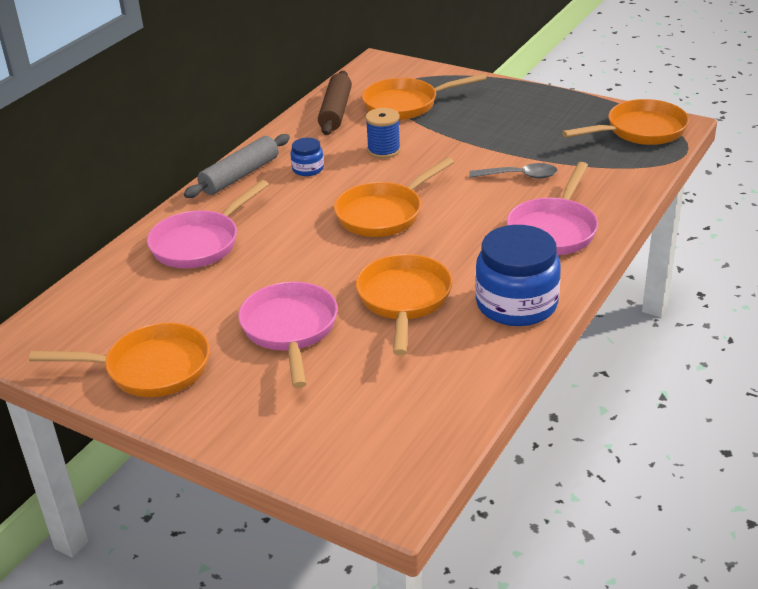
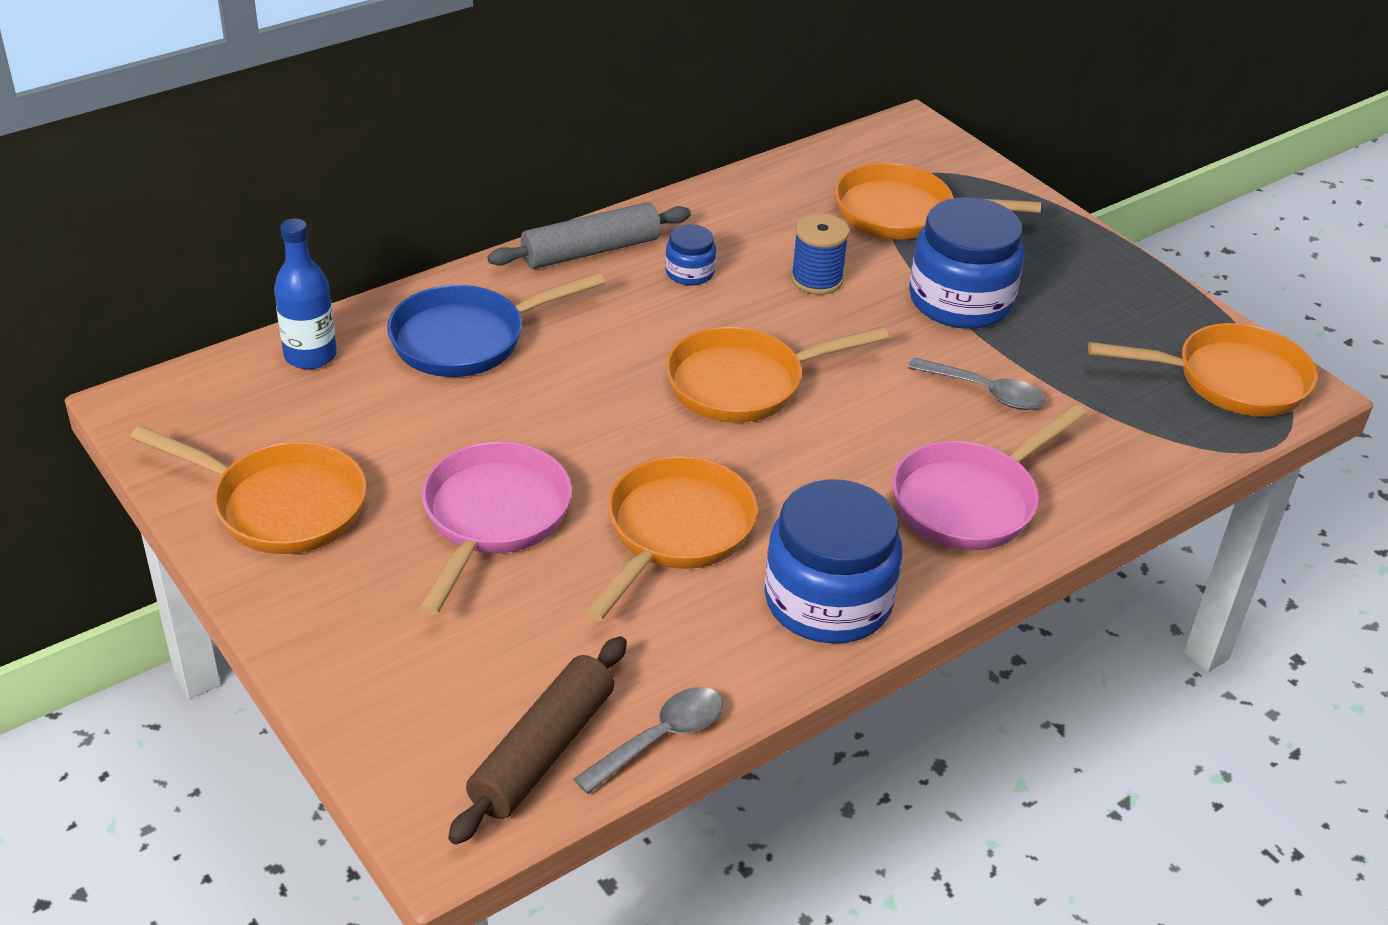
camera: 20 degrees right, 5 degrees up
(106, 283) = (310, 356): none -> blue bottle
(200, 243) = (467, 339): pink pan -> blue pan
(336, 111) = (793, 191): brown rolling pin -> brown rolling pin (542, 751)
(471, 137) = (960, 301): none -> blue jar
(479, 405) = (660, 738): none -> grey spoon

